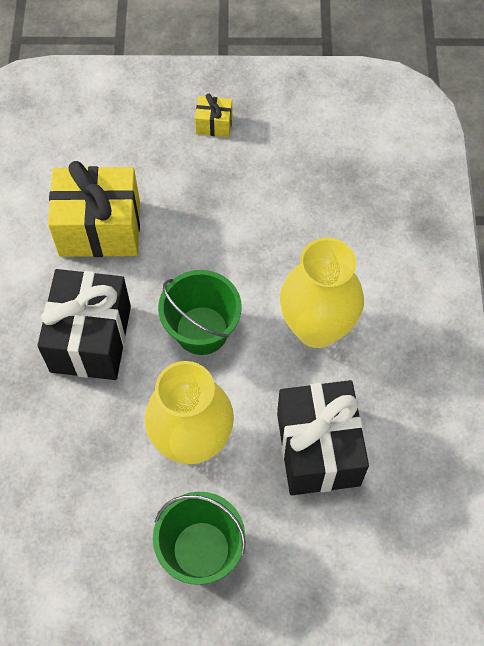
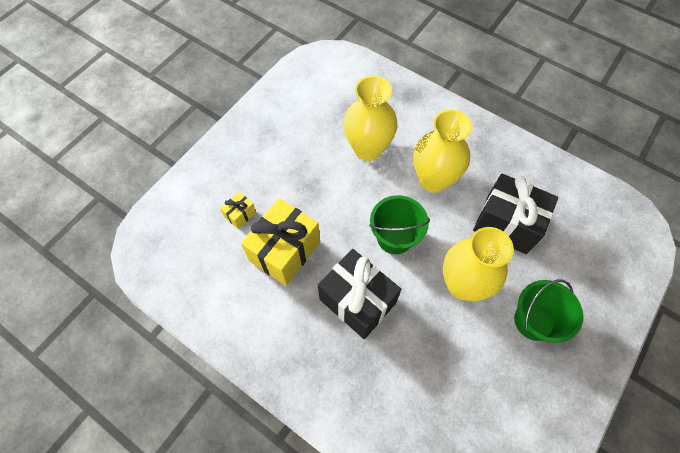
camera: 55 degrees left, 0 degrees up
(214, 124) = (264, 150): yellow gift -> yellow gift (240, 214)
(303, 229) = (367, 149): none -> yellow vase

